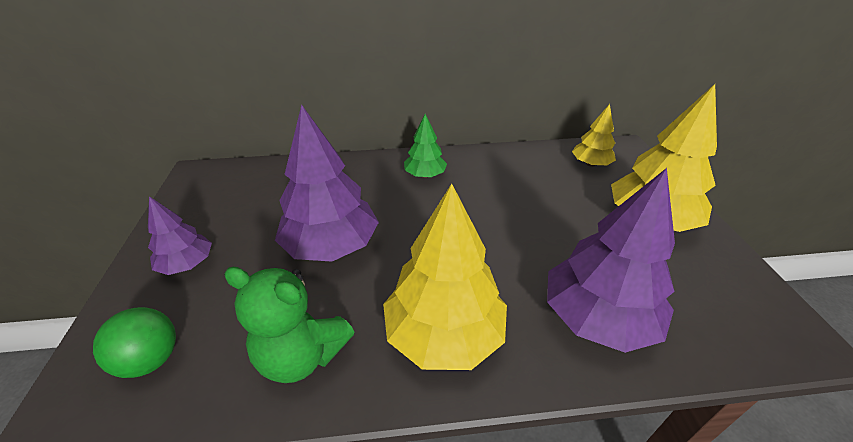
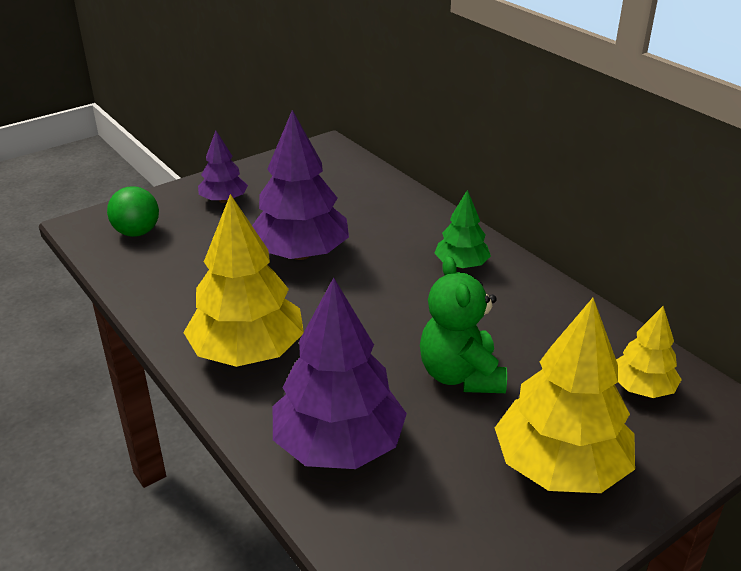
camera: 60 degrees right, 5 degrees down
(302, 355) = (180, 290): green teddy bear -> green teddy bear (460, 375)

